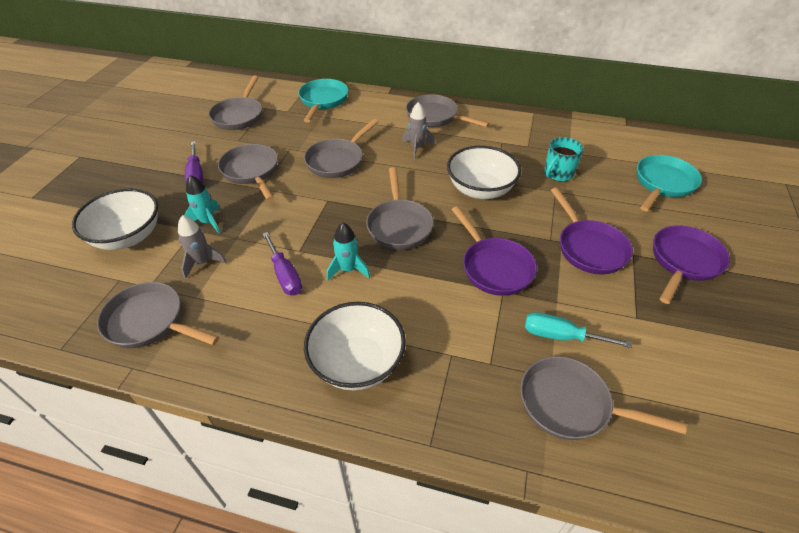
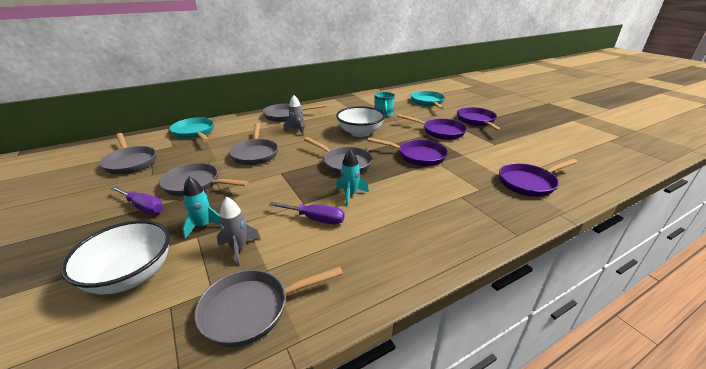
camera: 45 degrees left, 15 degrees down
(357, 363) = (429, 229): white bowl -> none
(561, 336) = (484, 164): turquoise screwdriver -> none
(570, 404) = (529, 183): grey pan -> purple pan

